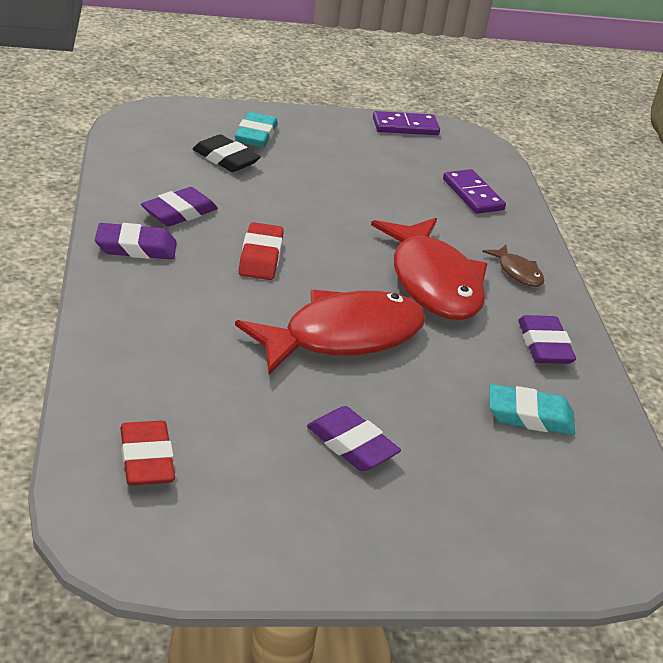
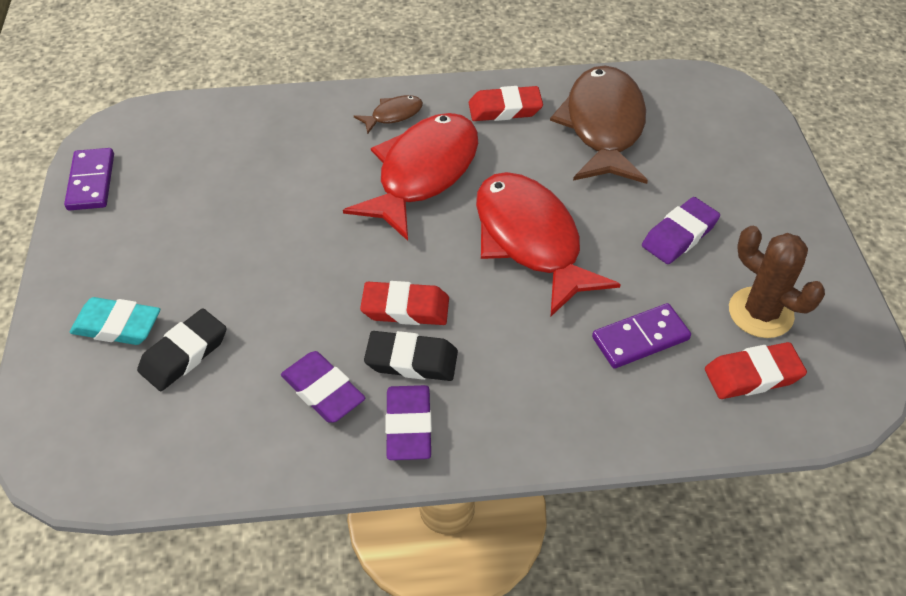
camera: 85 degrees left, 15 degrees up
(202, 255) = (411, 360): none -> black eraser
(231, 486) = (760, 313): none -> brown cactus
(433, 282) = (423, 174): red fish -> red fish turned 45 degrees counterclockwise
(473, 194) = (249, 135): purple domino -> purple domino (640, 338)
(529, 416) = (603, 126): turquoise eraser -> brown fish
(544, 345) = (505, 109): purple eraser -> red eraser

